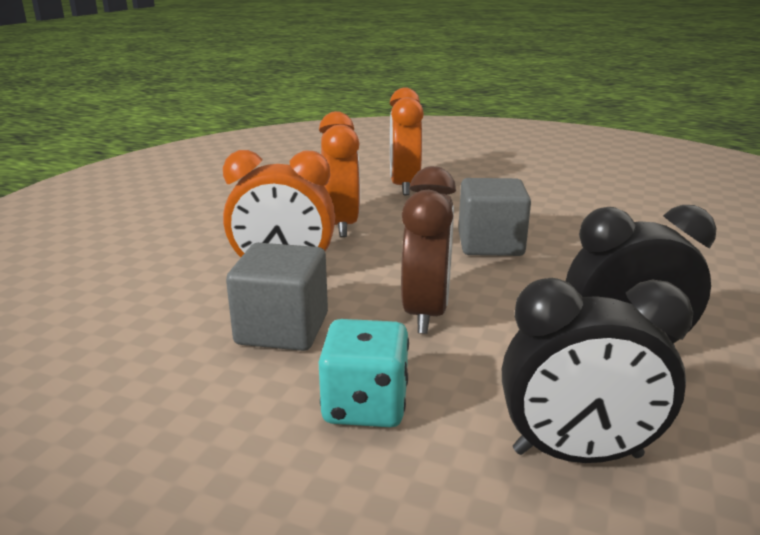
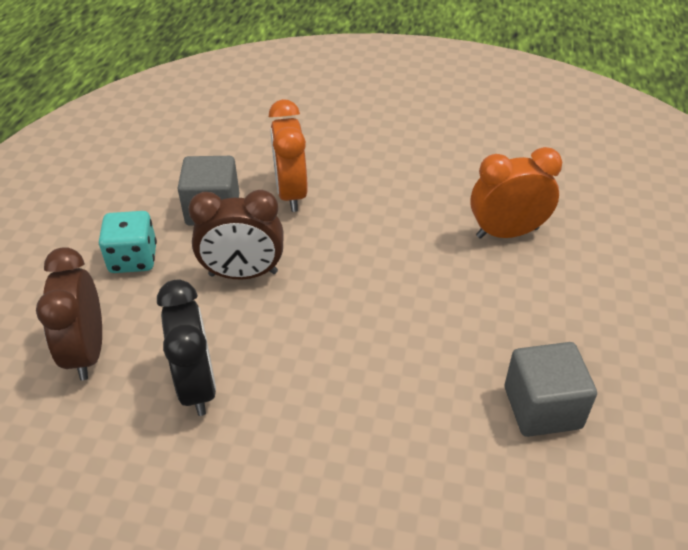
camera: 80 degrees right, 20 degrees up
(341, 225) = (389, 206): orange clock -> none
(490, 244) = (376, 305): grey cube -> grey cube (542, 407)
(577, 454) = (87, 352): black clock -> brown clock

